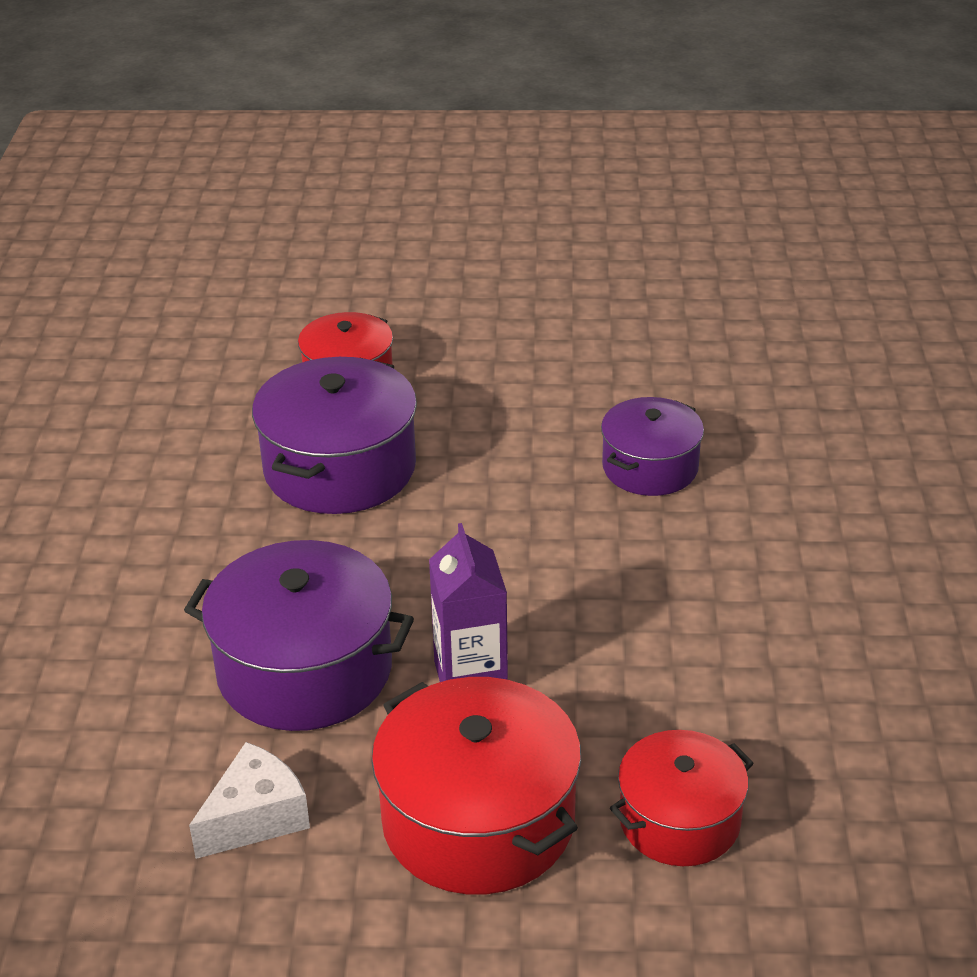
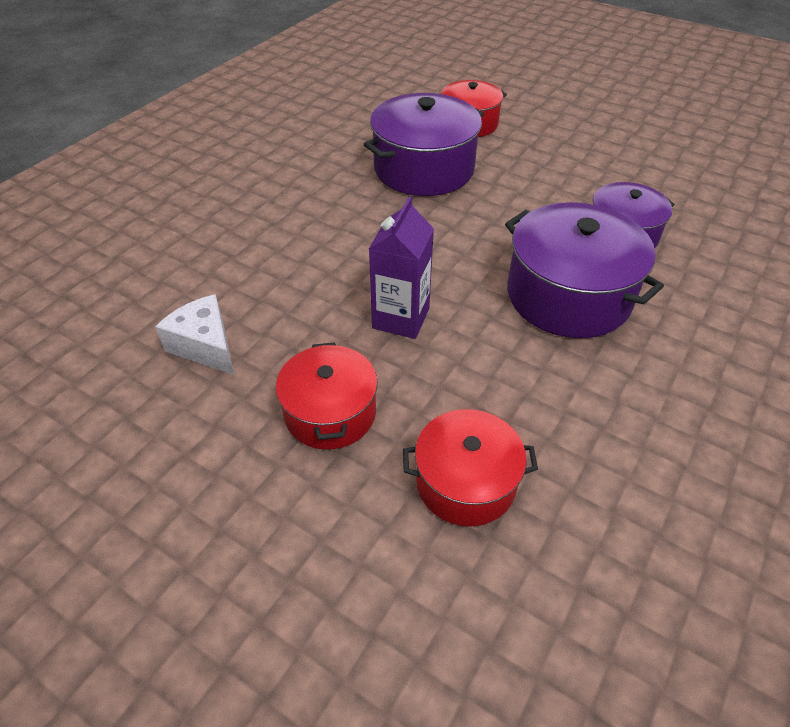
camera: 30 degrees right, 10 degrees up
(256, 817) = (205, 346): white cheese -> white cheese turned 120 degrees counterclockwise
(305, 670) = (308, 272): purple pot -> purple pot (568, 295)
(478, 820) = (330, 413): red pot -> red pot, size x0.63

